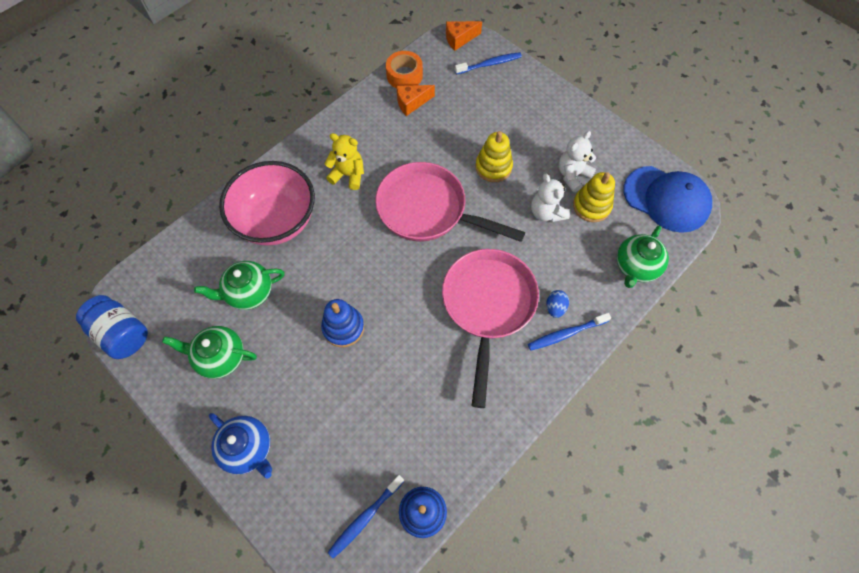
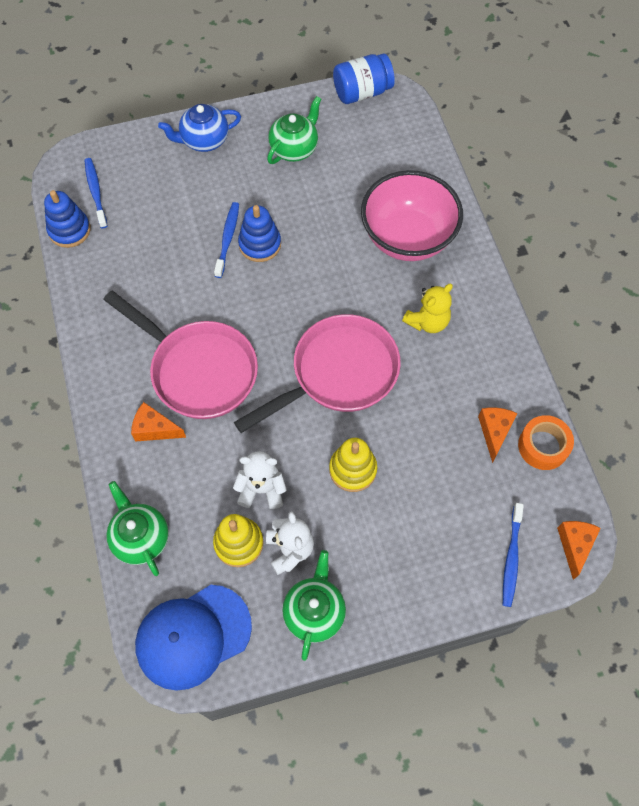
camera: 120 degrees right, 0 degrees up
(249, 293) = (343, 188): green teapot -> green teapot (314, 612)
(555, 308) = (155, 429): blue egg -> orange cheese
(566, 334) = (124, 422): blue toothbrush -> blue toothbrush (227, 239)

